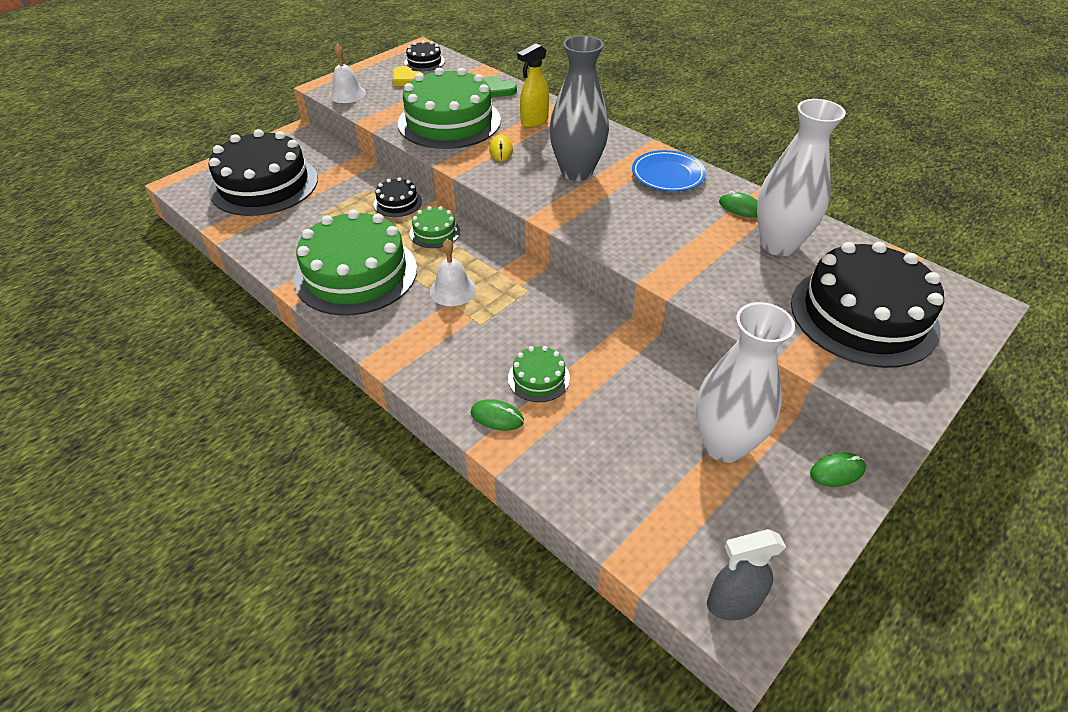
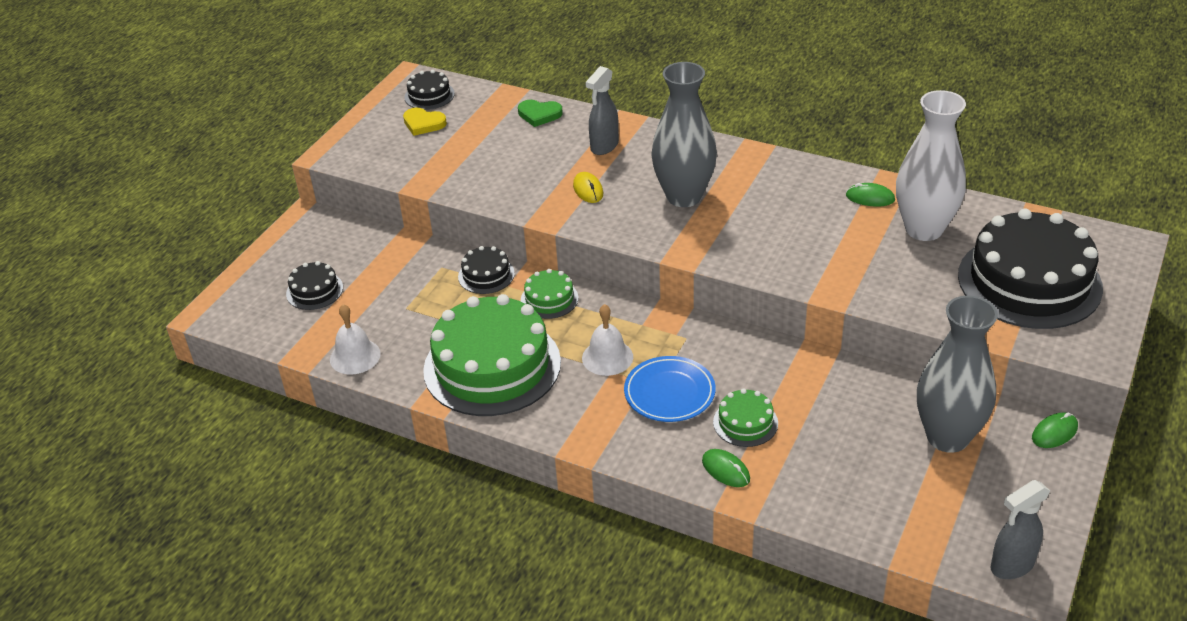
camera: 15 degrees left, 5 degrees down
(264, 184) = (314, 290): black cake -> black cake, size x0.44
(347, 94) = (364, 158): white bell -> white bell (355, 356)
(449, 121) = (508, 167): green cake -> none
(497, 417) = (725, 470): green mouse -> green mouse turned 45 degrees clockwise
(534, 122) = (604, 146): yellow spray bottle -> grey spray bottle
(667, 175) = (780, 178): blue plate -> blue plate (669, 393)
(724, 445) = (947, 437): white vase -> grey vase

